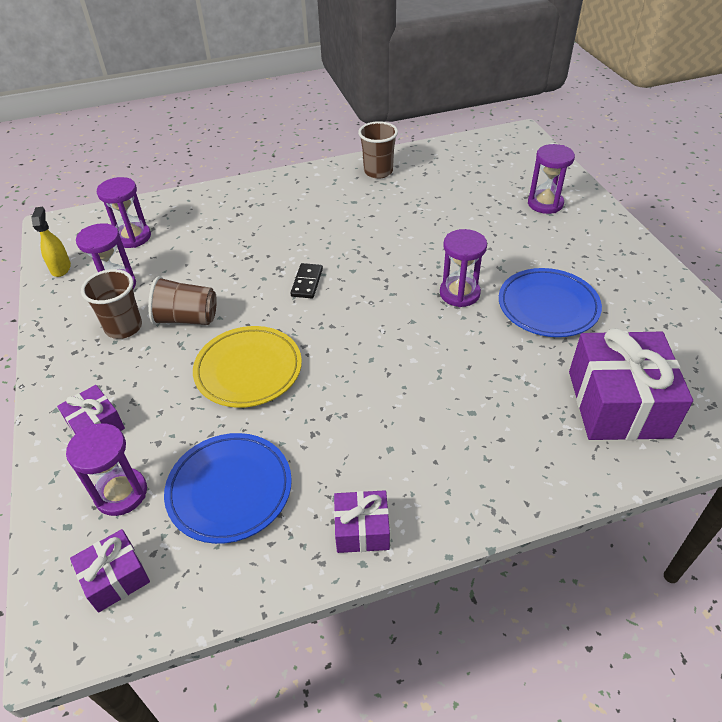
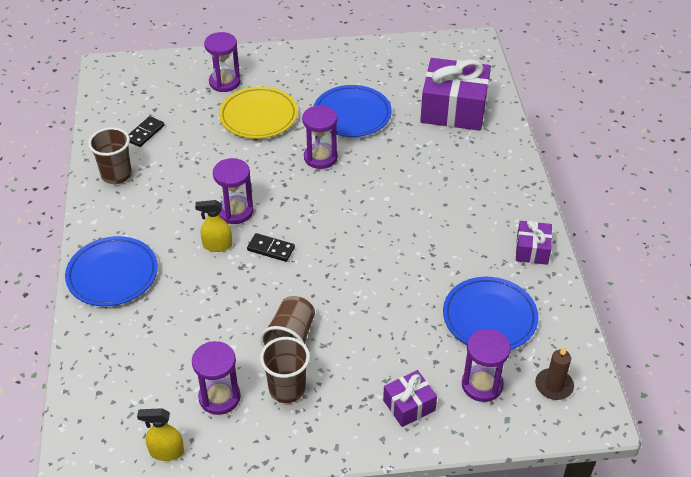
camera: 80 degrees left, 0 degrees up
(115, 578) = (554, 386): purple gift -> brown candle
(133, 237) = (137, 385): purple hourglass -> purple hourglass (235, 211)
(248, 370) = (370, 298): yellow plate -> yellow plate (258, 116)
(255, 197) = (112, 275): none -> blue plate
(303, 247) = (217, 245): none -> yellow spray bottle
(441, 174) = (145, 133): none -> black domino

